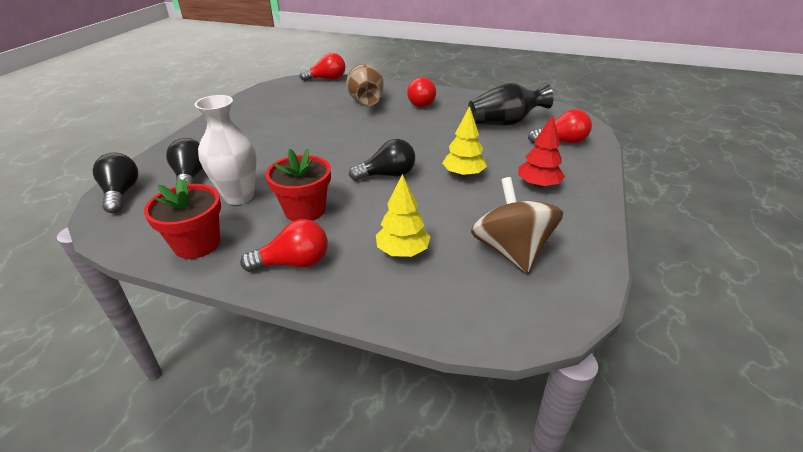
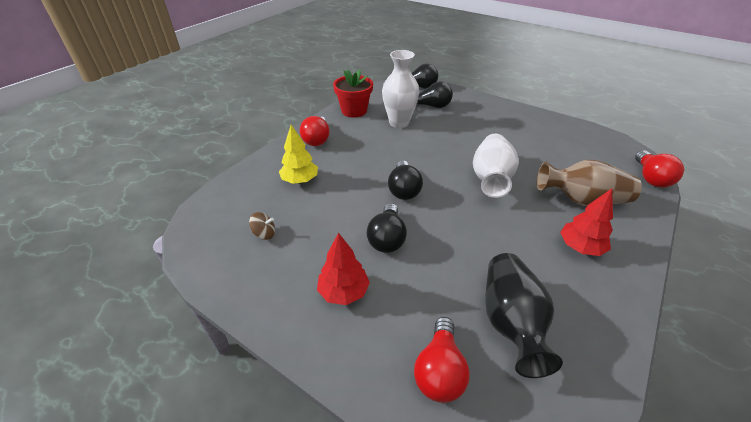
camera: 105 degrees right, 5 degrees up
(305, 210) = (370, 146): red flower pot -> none
(349, 134) = (491, 178): none -> white vase
(420, 103) = (580, 247): red light bulb -> red tree
(463, 174) = (387, 238): yellow tree -> black light bulb
(511, 251) = (264, 234): brown spinning top -> brown spinning top, size x0.42

